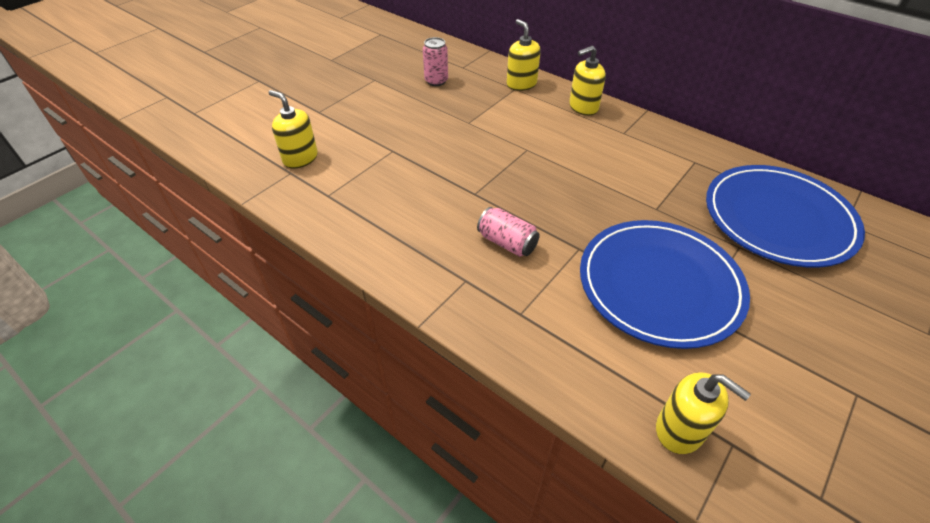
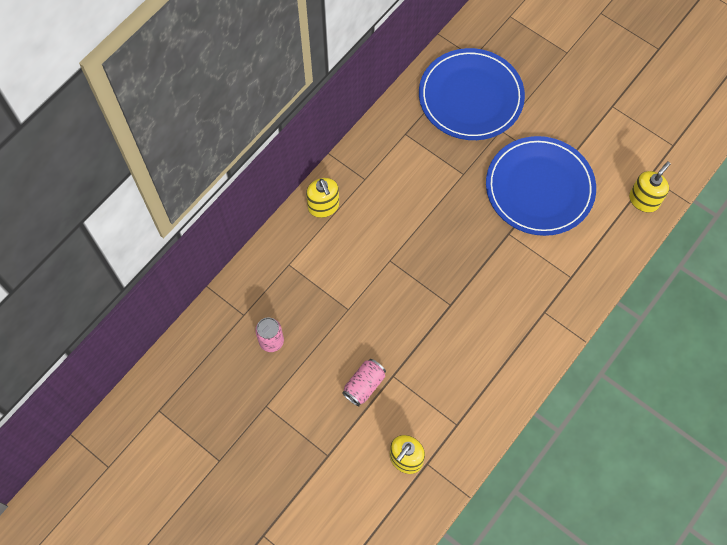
camera: 90 degrees left, 20 degrees up
(507, 243) = (505, 282): pink can -> pink can (364, 385)
(521, 84) = (280, 258): yellow soap dispenser -> none

